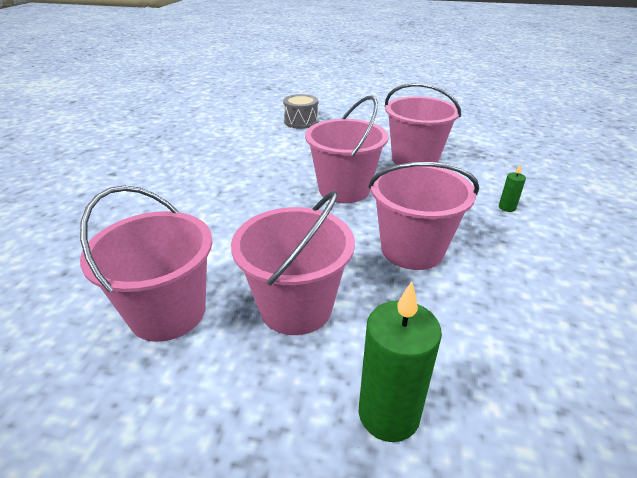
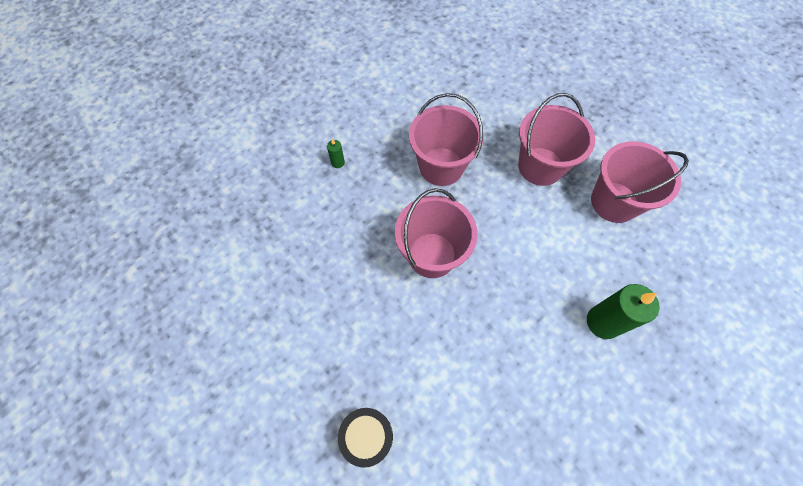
camera: 145 degrees left, 30 degrees up
(301, 121) = (367, 436): grey drum -> black drum
(388, 414) = (532, 99): green candle -> green candle (603, 322)
(414, 159) = (330, 261): pink bucket -> none

